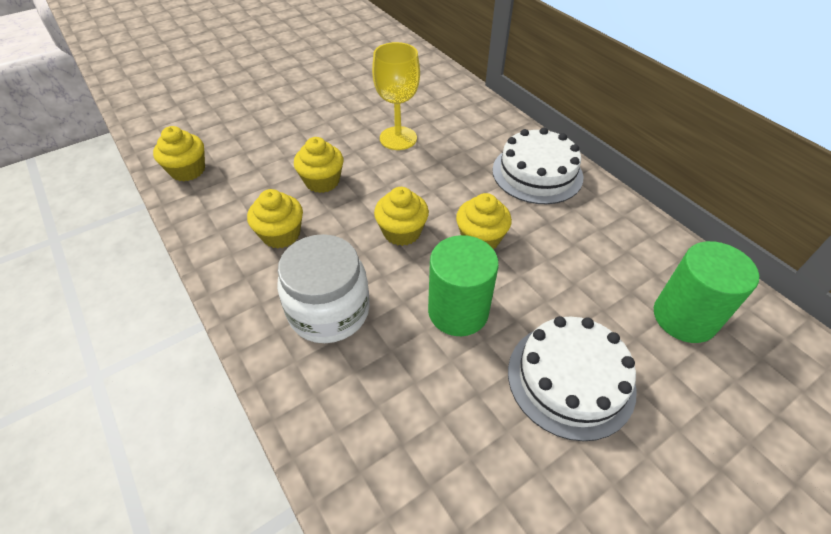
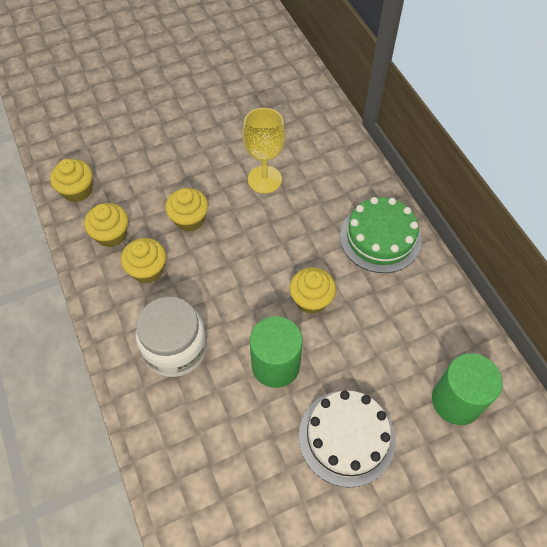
camera: 10 degrees right, 10 degrees up
(402, 232) = (247, 282): yellow cupcake -> yellow cupcake (111, 234)
(537, 173) = (380, 238): white cake -> green cake

